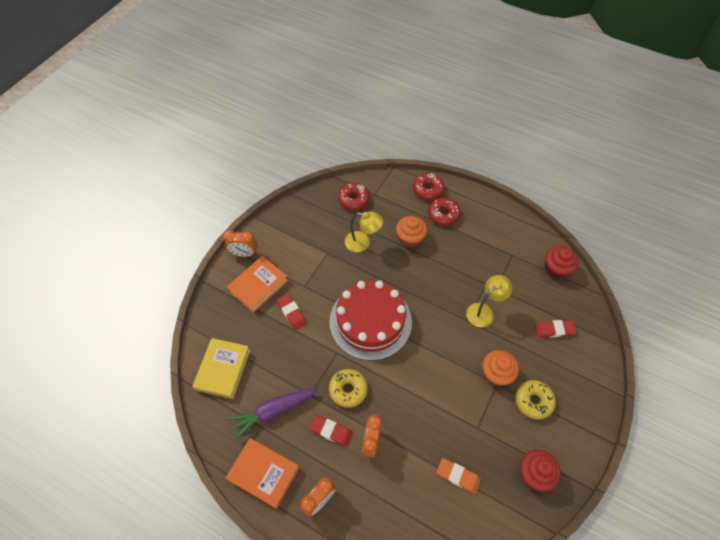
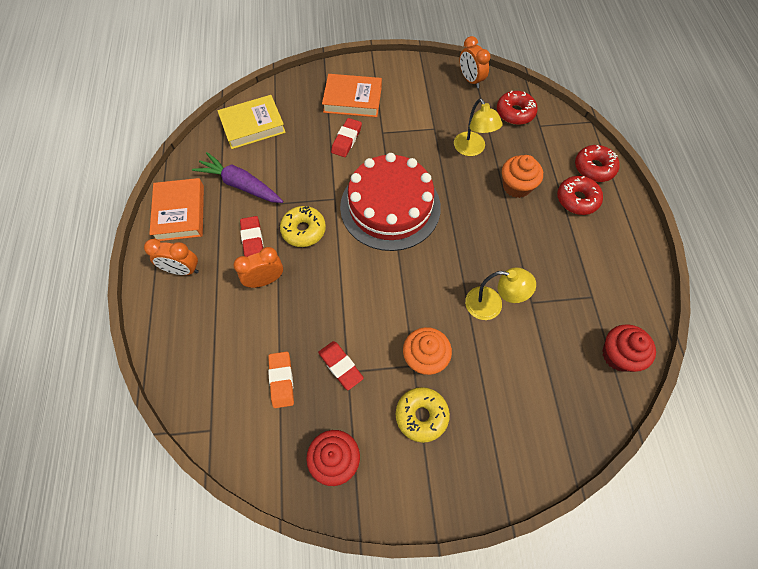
camera: 55 degrees right, 5 degrees up
(244, 254) = (376, 69): orange clock -> orange clock (470, 80)
(554, 330) = (532, 394): red eraser -> red eraser (340, 366)

